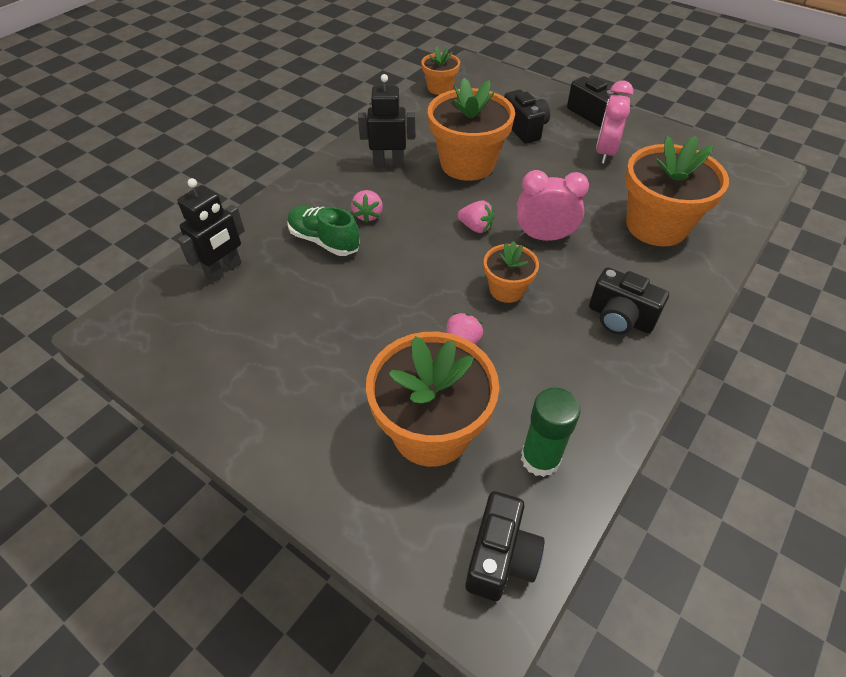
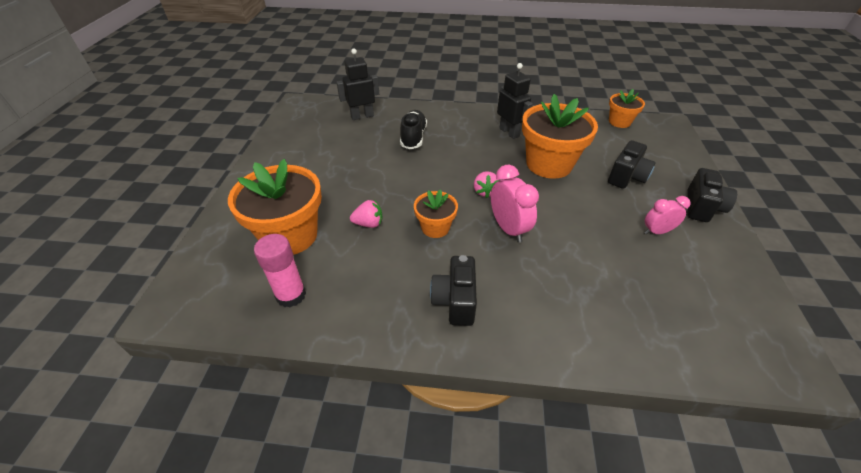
camera: 60 degrees right, 5 degrees down
(224, 270) = (362, 116): black robot -> black robot turned 150 degrees clockwise
(324, 241) = (413, 137): green shoe -> black shoe
(368, 215) = (451, 144): pink strawberry -> none
(500, 557) = (207, 300): black camera -> none
(540, 458) = (291, 295): green glue stick -> pink glue stick
(605, 152) = (657, 231): pink clock -> pink clock, size x0.65
(656, 226) = (593, 294): orange flower pot -> none

